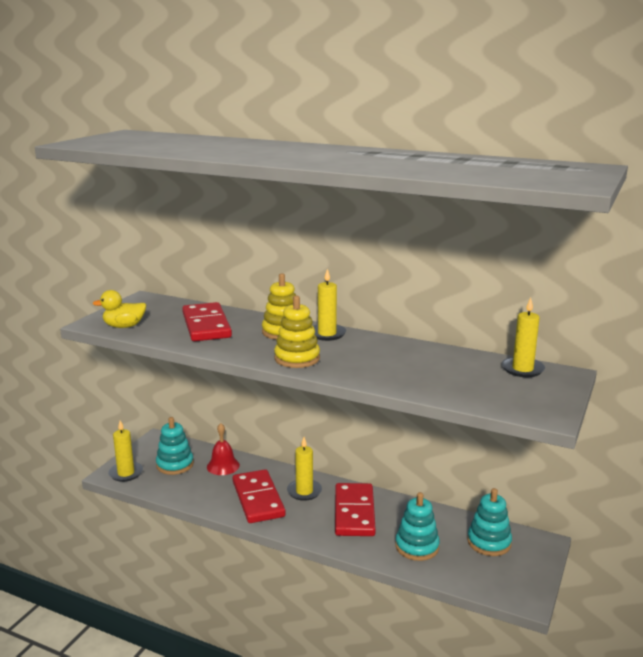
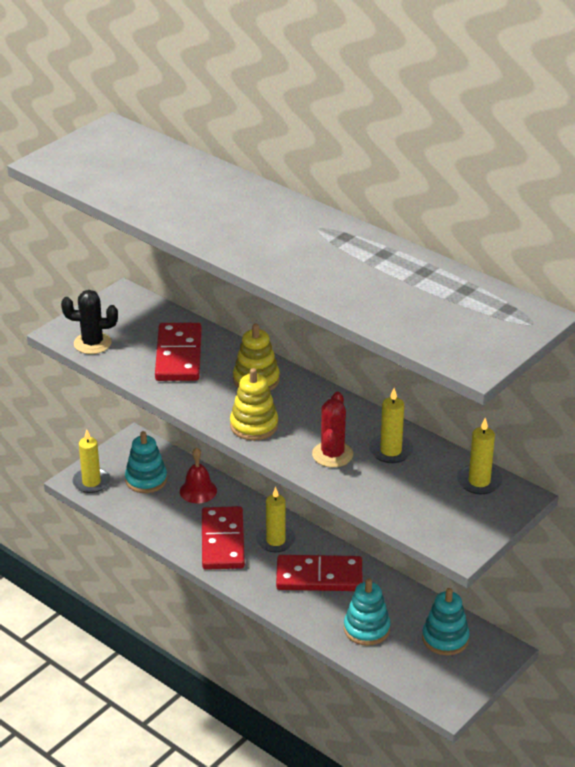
camera: 15 degrees right, 15 degrees up
(124, 326) = (92, 343): yellow duck -> black cactus
(327, 334) = (302, 391): yellow candle -> yellow candle (391, 451)
(354, 512) = (319, 577): red domino -> red domino turned 75 degrees clockwise
(380, 368) = (332, 454): none -> red cactus

